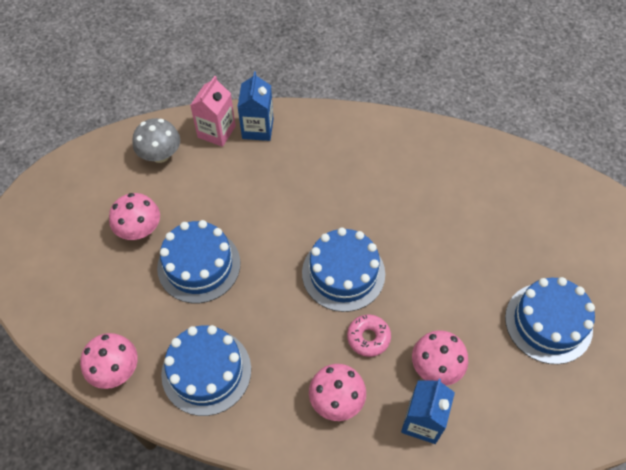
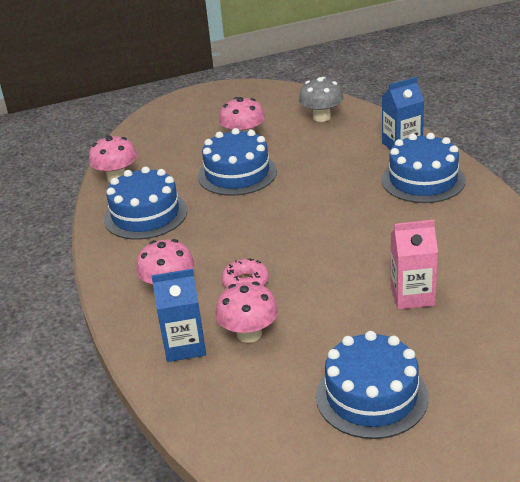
camera: 65 degrees right, 25 degrees down
(216, 132) = (374, 129): pink carton -> pink carton (412, 295)
(343, 273) = (300, 244): blue cake -> blue cake (423, 180)

